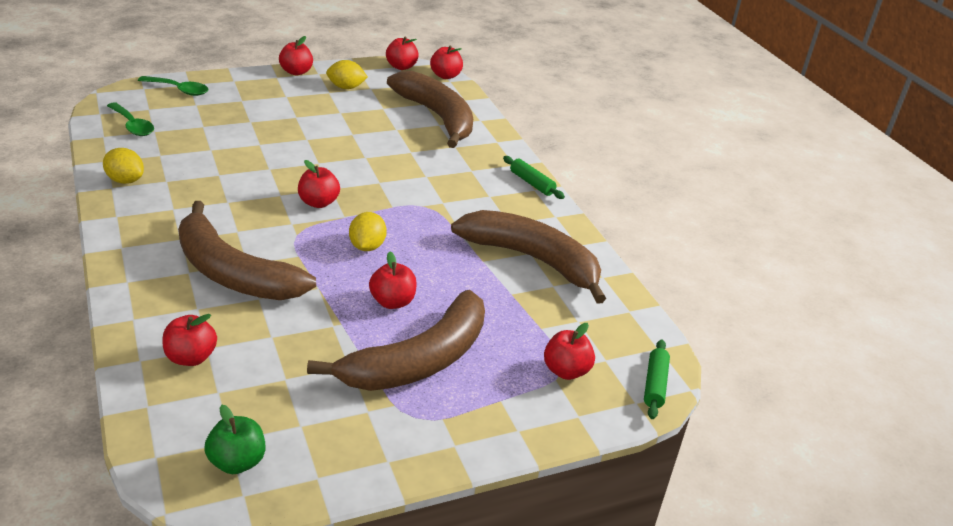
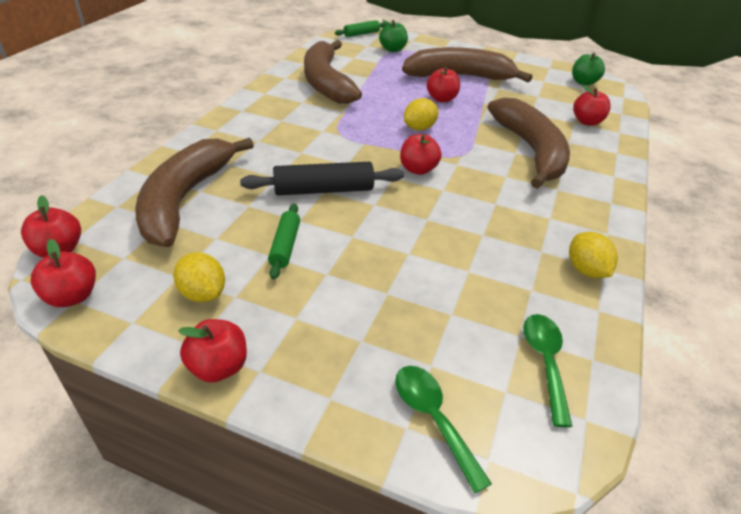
camera: 135 degrees left, 5 degrees up
(365, 157) = (324, 190): none -> black rolling pin
(532, 183) = (234, 114): green rolling pin -> green rolling pin (285, 246)
(566, 371) = (392, 49): red apple -> green apple

